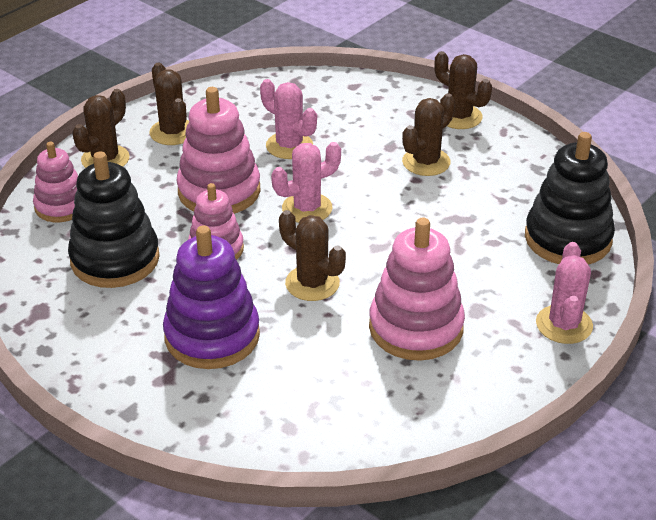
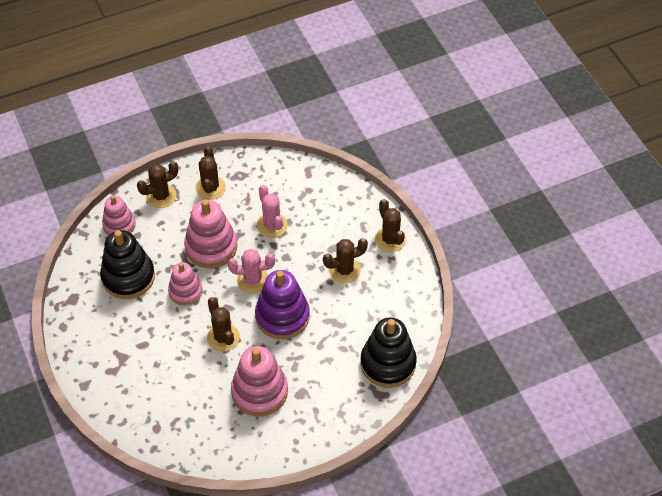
camera: 25 degrees right, 15 degrees up
(212, 336) = (150, 352): purple stacking toy -> purple stacking toy (282, 316)
(564, 325) = (341, 423): pink cactus -> none

